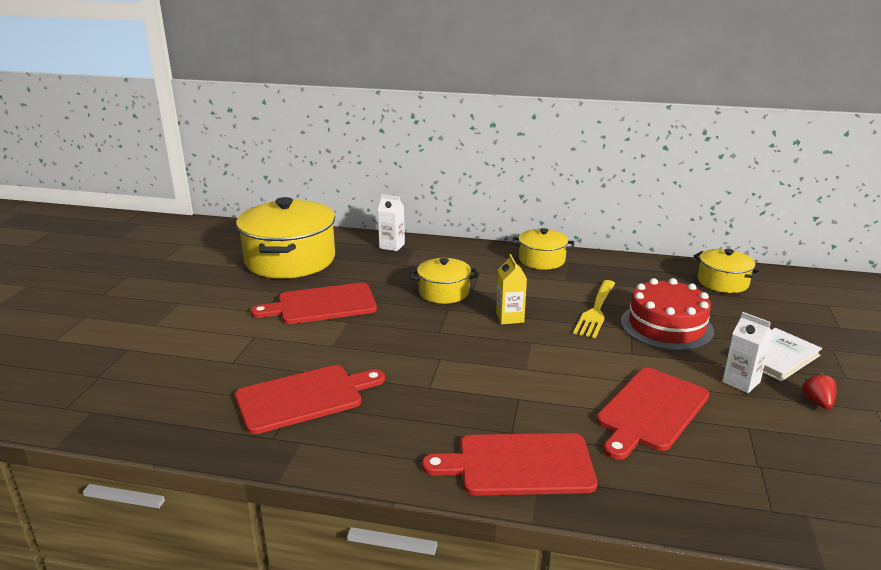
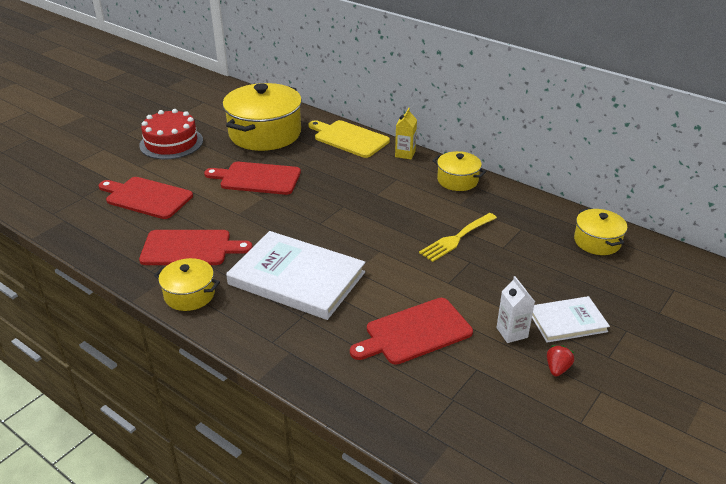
camera: 25 degrees right, 10 degrees up
(392, 246) = (349, 138): white carton -> yellow cutting board
(444, 292) = (352, 190): yellow pot -> yellow pot (189, 294)
(468, 394) = (296, 278): none -> white book
(510, 317) = (382, 226): yellow carton -> yellow carton (405, 154)
(519, 464) = (284, 339): red cutting board -> red cutting board (146, 197)
(666, 326) = (501, 268): red cake -> red cake (171, 143)

